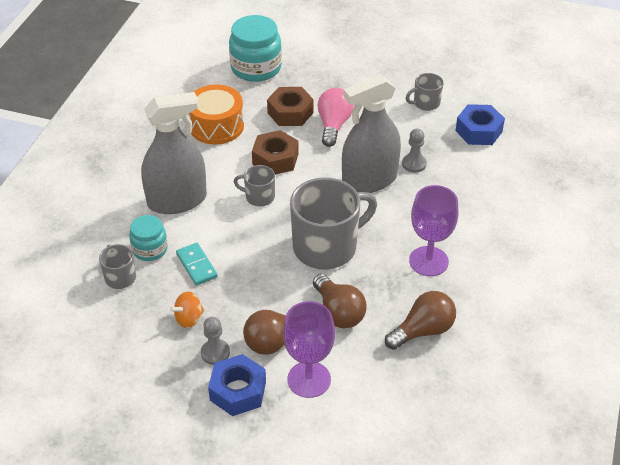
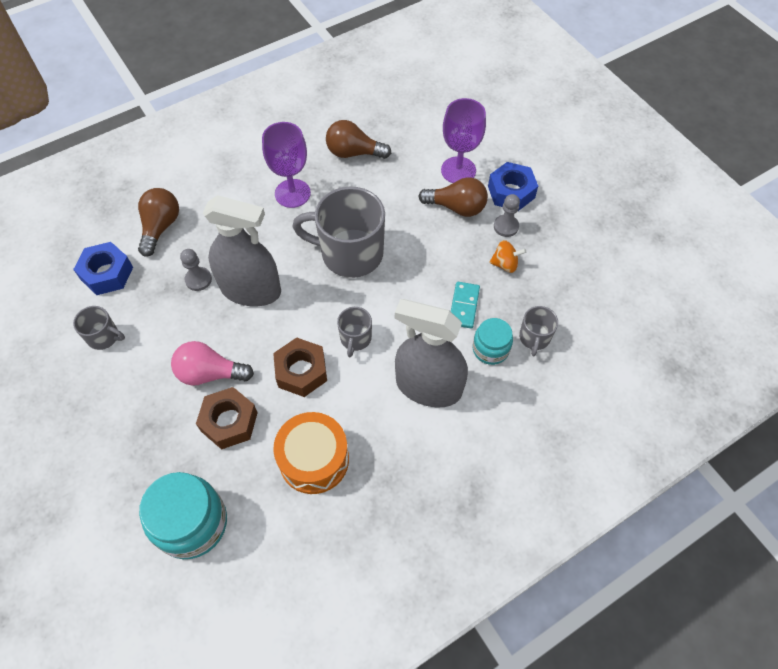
camera: 140 degrees left, 15 degrees up
(259, 197) = (355, 338): grey mug -> grey mug turned 45 degrees clockwise
(333, 125) = (210, 373): pink light bulb -> pink light bulb turned 45 degrees clockwise
(338, 312) = (394, 199): brown light bulb -> brown light bulb (160, 227)

